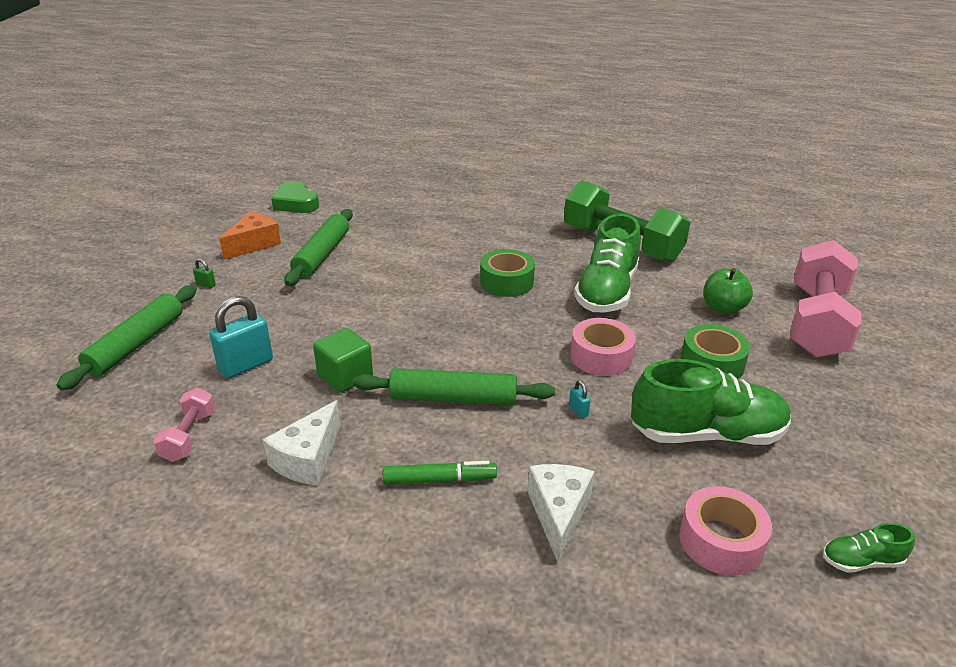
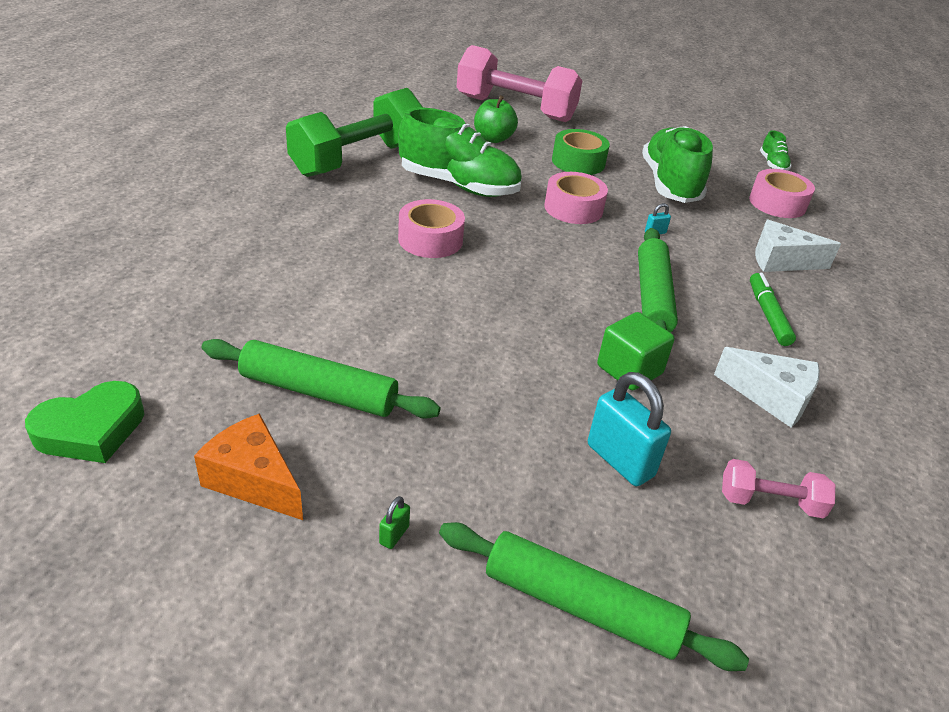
camera: 90 degrees left, 5 degrees up
(506, 282) = (430, 240): green tape -> pink tape

